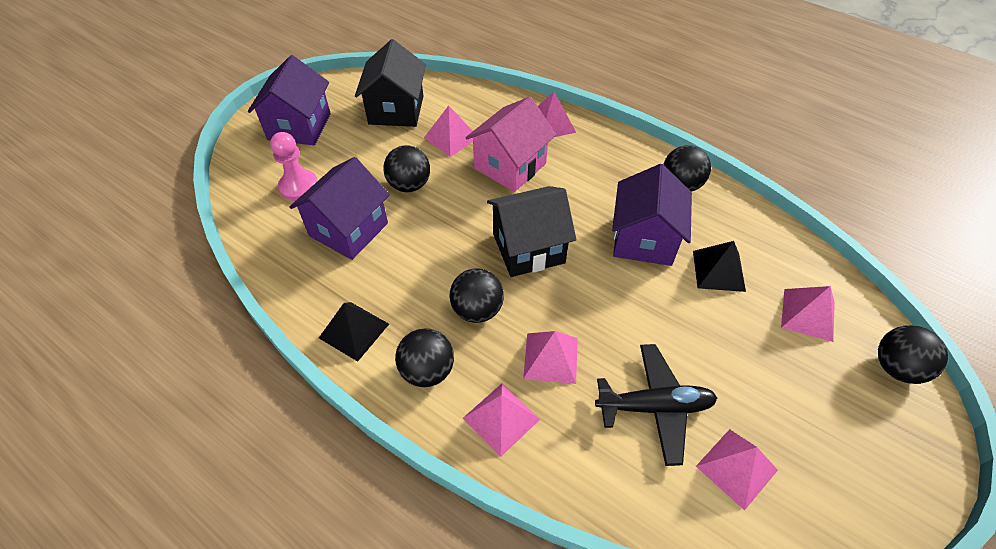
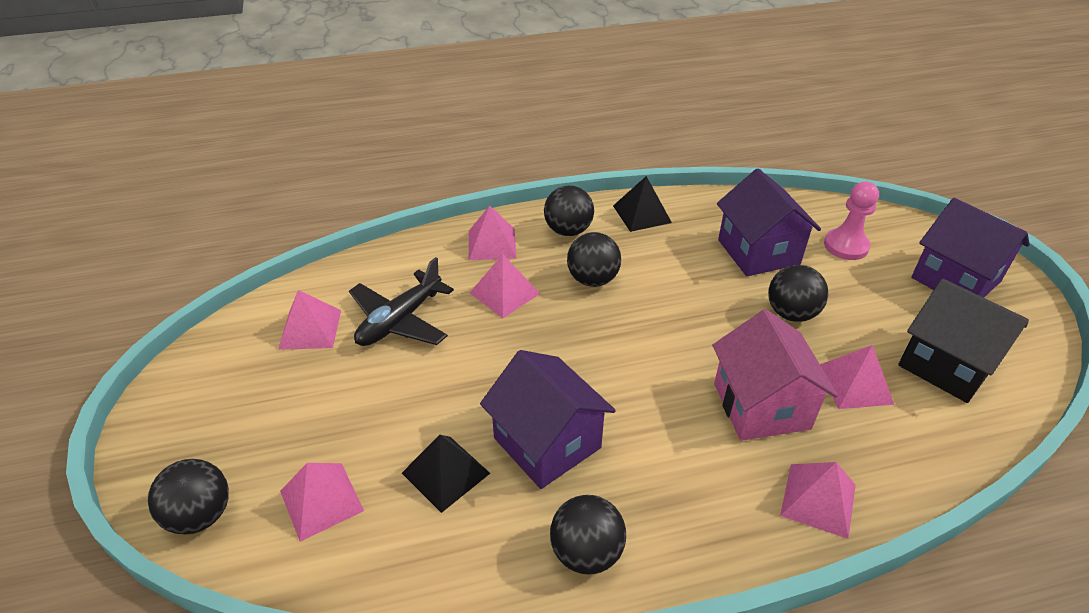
camera: 130 degrees right, 10 degrees down
(528, 248) = (626, 347): black house -> none

